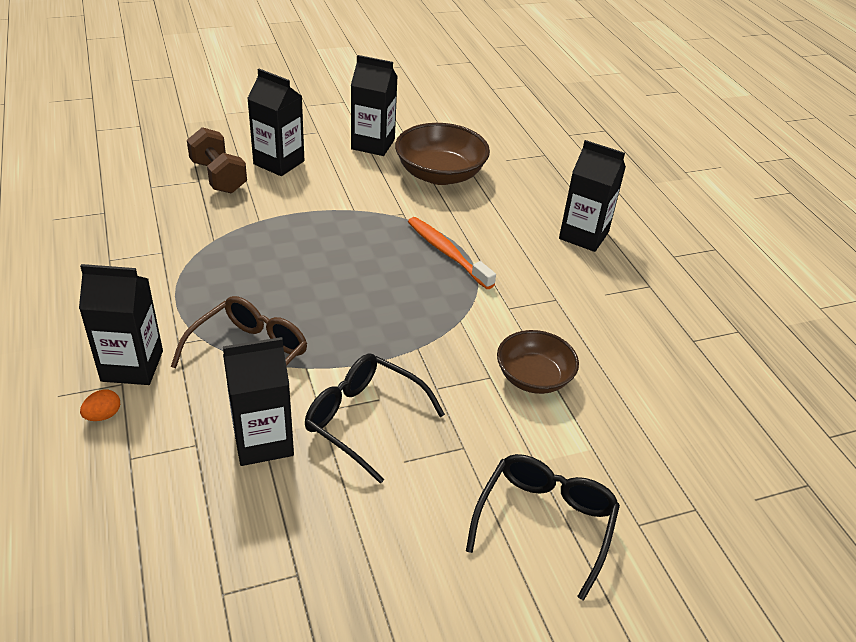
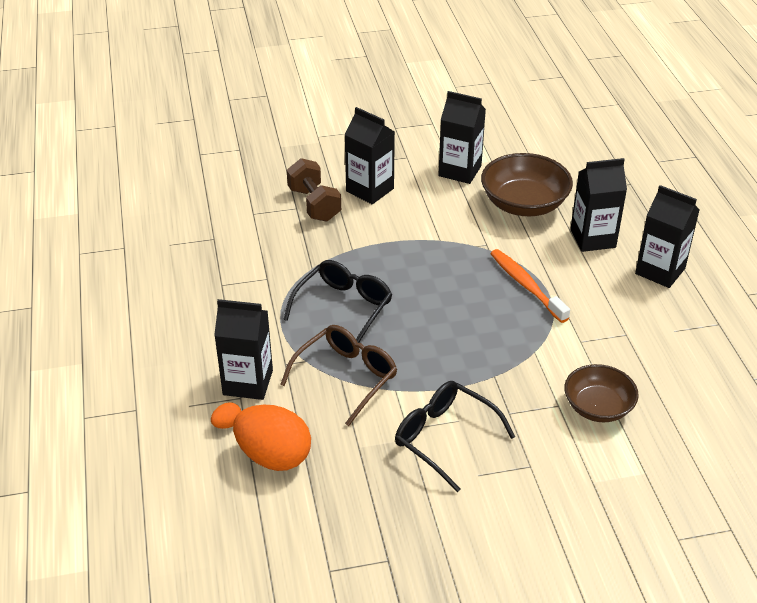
camera: 10 degrees right, 0 degrees up
(159, 452) = (274, 456): none -> orange egg
(263, 441) = (359, 452): black carton -> black carton (593, 238)
(544, 523) = (595, 533): black glasses -> black glasses (343, 308)

